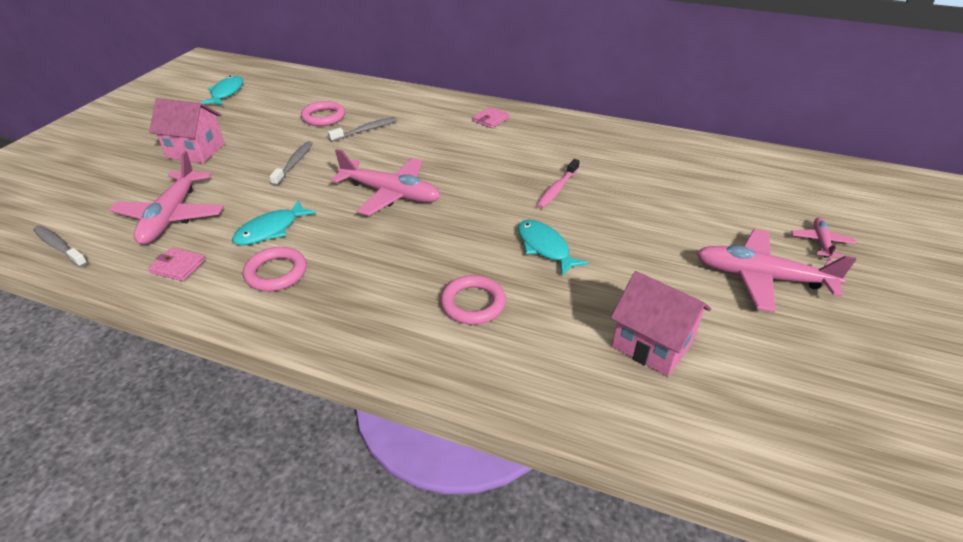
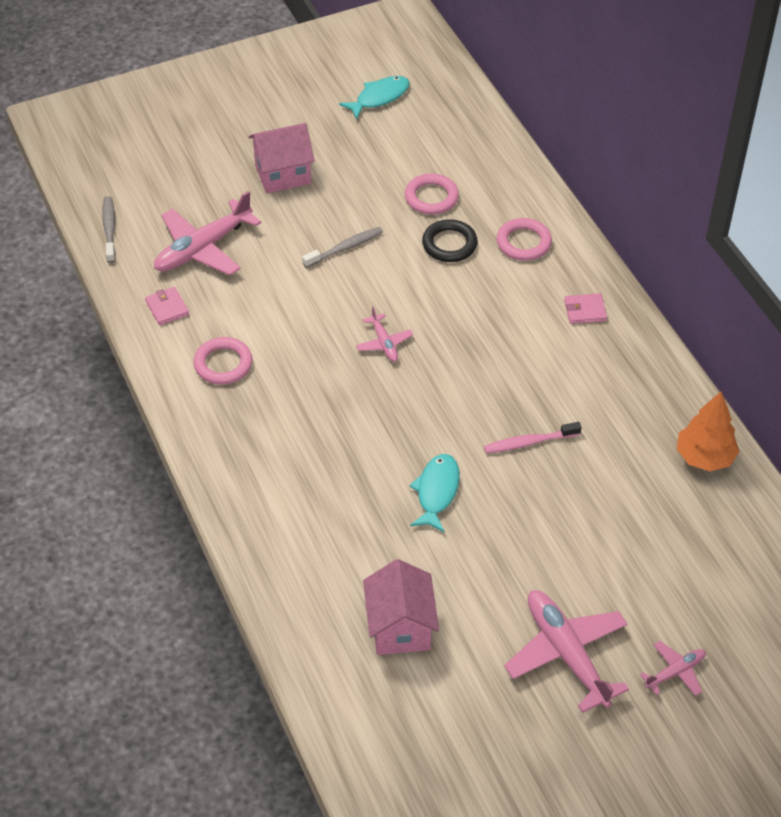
camera: 45 degrees right, 10 degrees up
(196, 151) = (283, 174): pink house -> pink house turned 75 degrees counterclockwise
(270, 230) = (257, 316): turquoise fish -> none
(366, 130) = (449, 244): grey toothbrush -> black ring
(390, 194) = (384, 343): pink plane -> pink plane, size x0.51
(473, 303) = (323, 497): pink ring -> pink ring (523, 243)
(652, 142) = (704, 457): none -> orange tree

